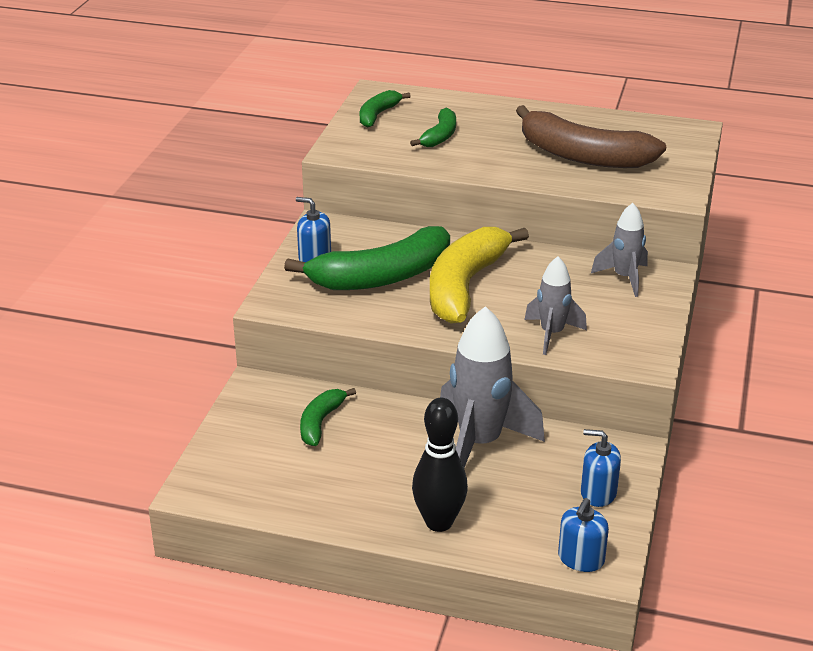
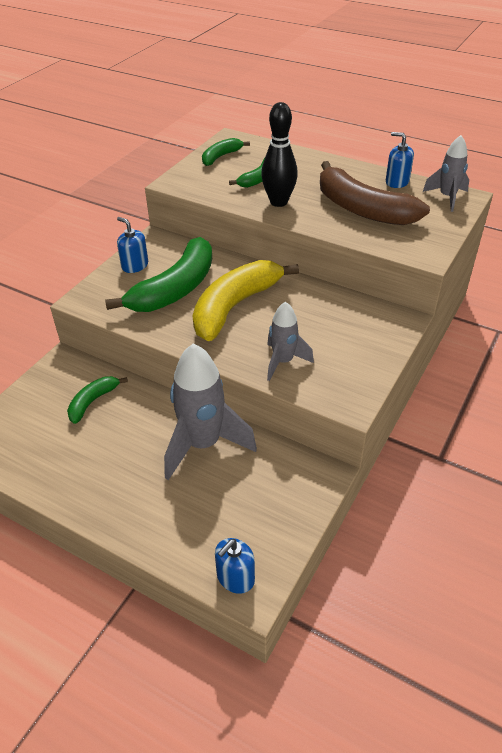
camera: 15 degrees right, 10 degrees up
(381, 277) = (175, 289): green banana -> green banana turned 45 degrees counterclockwise
(439, 522) = (136, 514): black bowling pin -> black bowling pin (278, 202)
(598, 493) = (278, 512): blue soap dispenser -> blue soap dispenser (397, 182)
(624, 278) = (366, 318): grey rocket -> grey rocket (447, 197)

